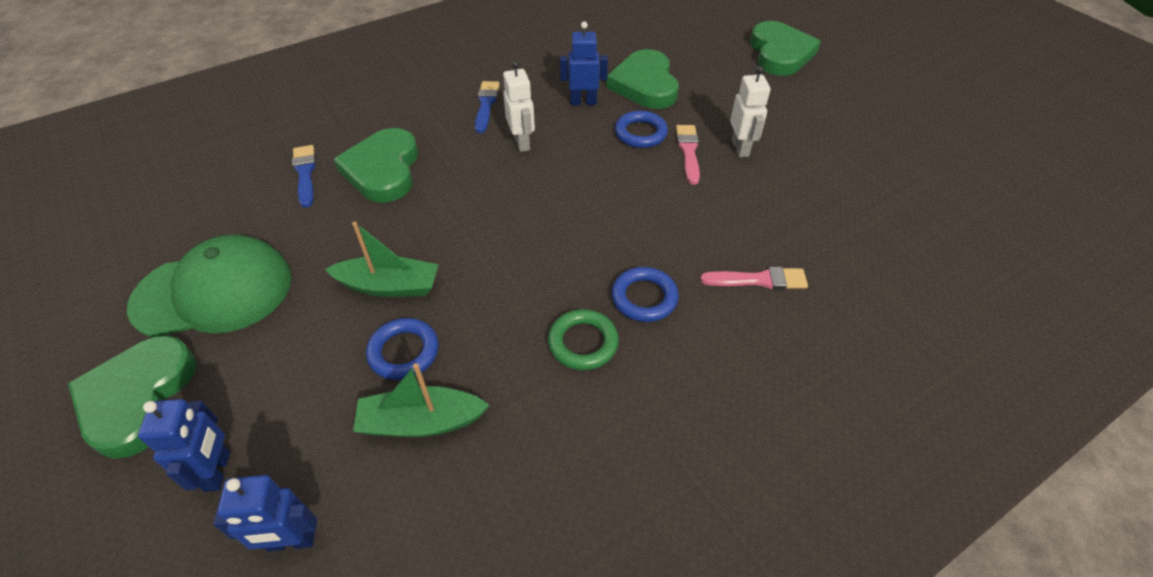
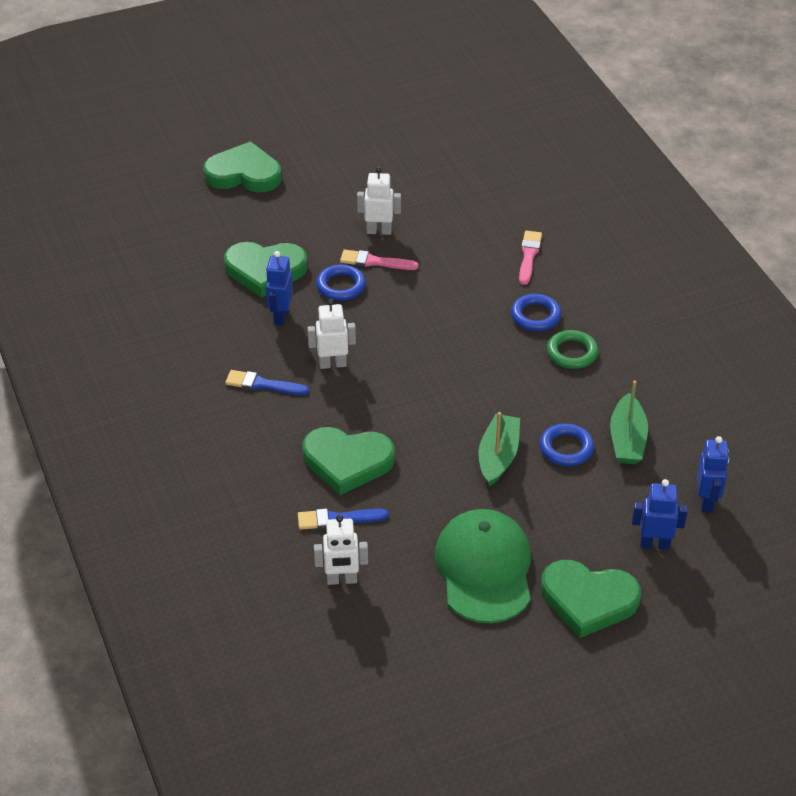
camera: 80 degrees left, 5 degrees down
(224, 186) = (342, 580): none -> white robot

